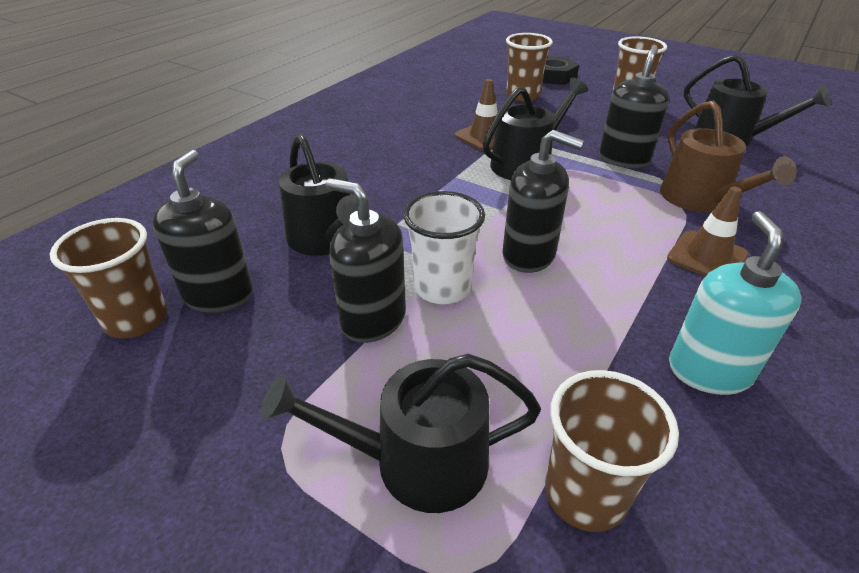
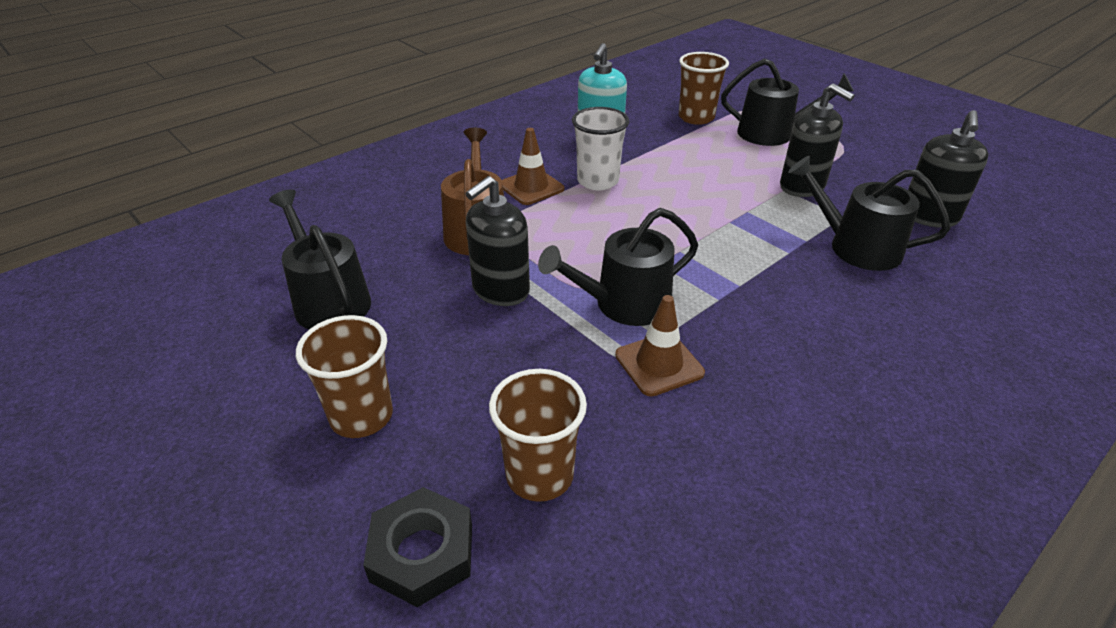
camera: 165 degrees left, 0 degrees up
(137, 319) = (981, 209): brown cup -> none
(326, 239) = (856, 247): black watering can -> black watering can turned 45 degrees counterclockwise
(442, 288) = (750, 197): white cup -> white cup (597, 181)
(529, 255) = (673, 208): black soap dispenser -> none

